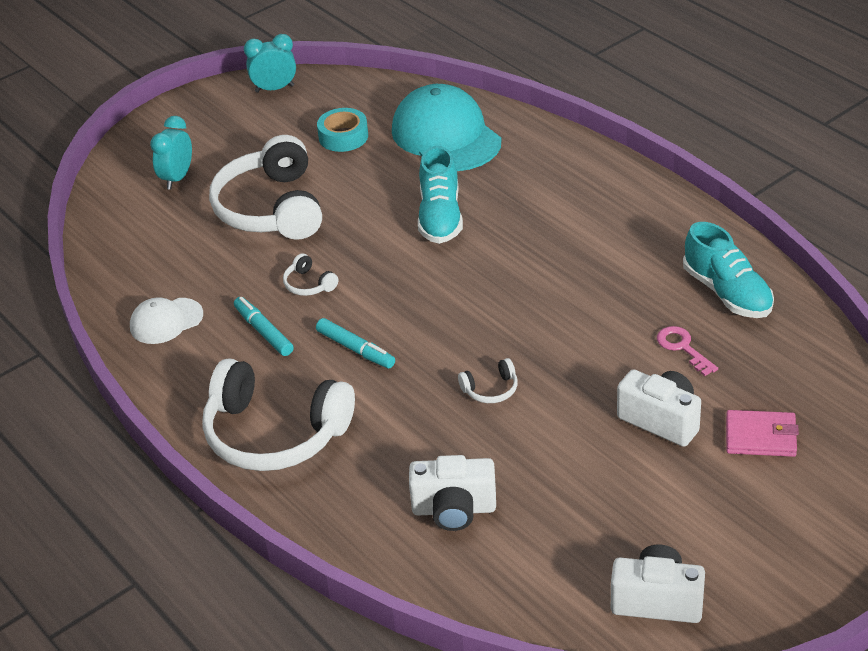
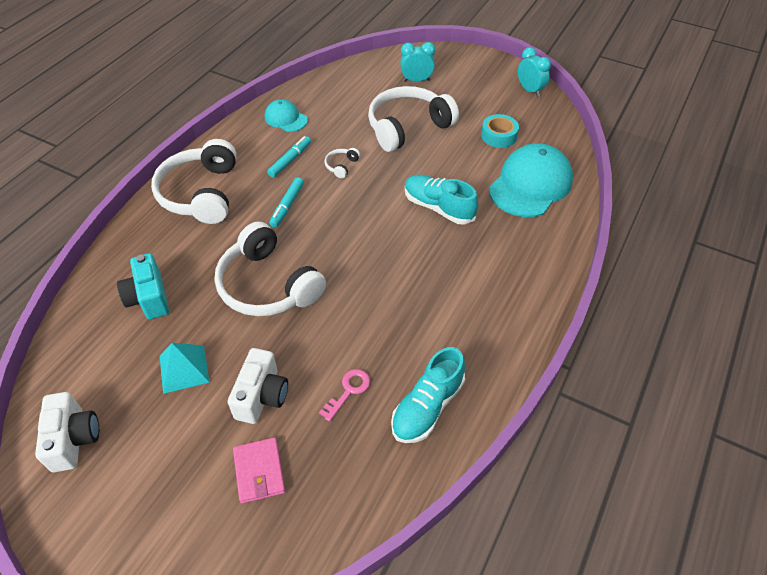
camera: 65 degrees right, 10 degrees up
(166, 321) = (285, 118): white cap -> turquoise cap
(440, 217) = (438, 207): turquoise shoe -> turquoise shoe turned 60 degrees clockwise
(454, 509) = (149, 298): white camera -> turquoise camera
(491, 389) = (268, 285): white headphones -> white headphones, size x2.49
(591, 485) = (184, 368): none -> turquoise pyramid

